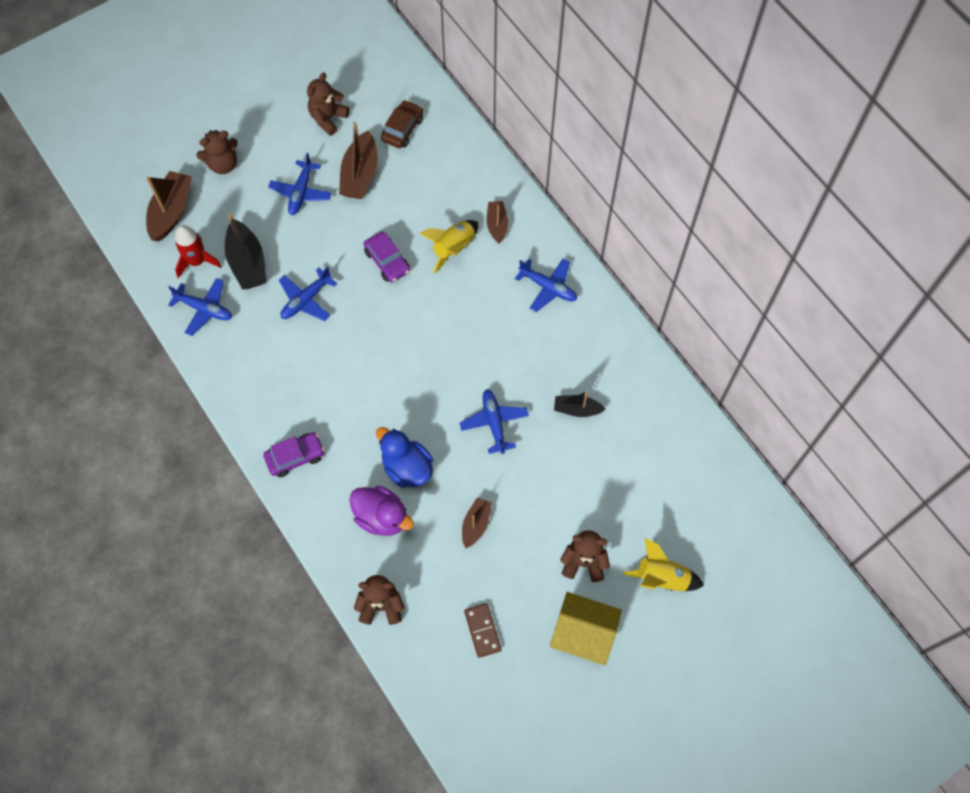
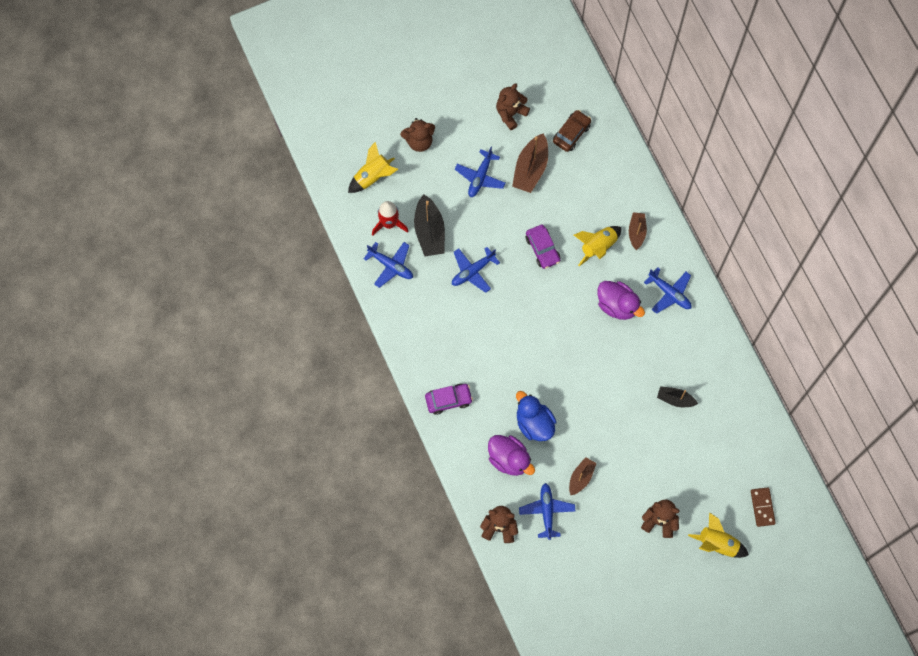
camera: 10 degrees right, 5 degrees up
(171, 211) = (373, 177): brown boat -> yellow rocket
(482, 630) = (573, 560): brown domino -> brown domino (762, 507)
(487, 311) = (617, 305): none -> purple duck
(494, 423) = (608, 399): blue plane -> blue plane (547, 511)
(583, 634) = (649, 575): yellow house -> none

